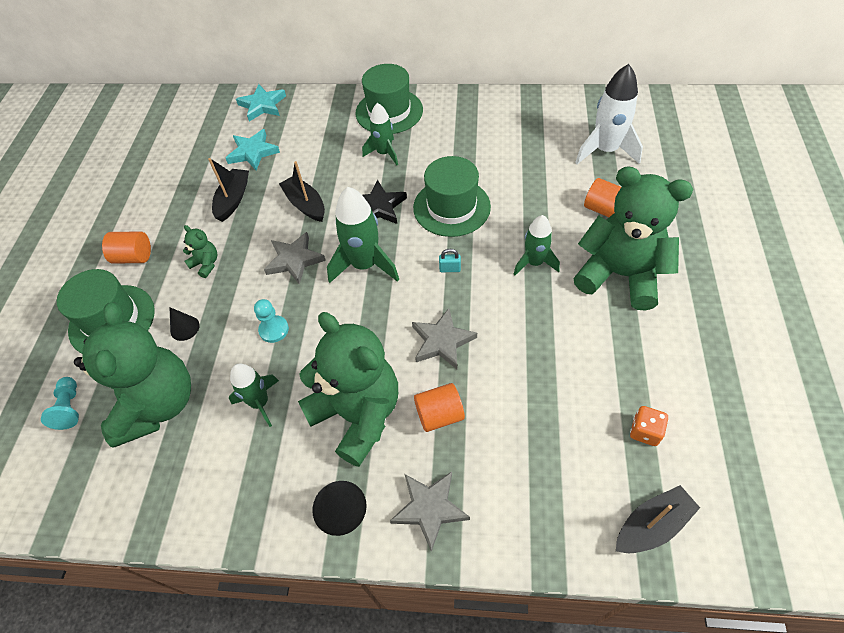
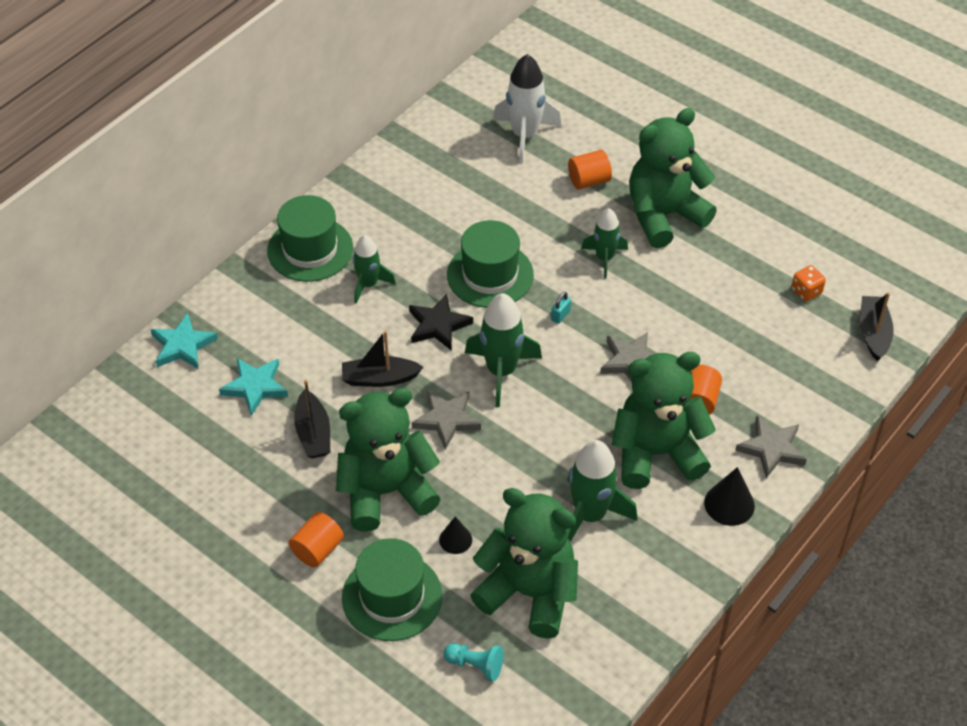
camera: 60 degrees left, 5 degrees down
(206, 264) = (386, 491): green teddy bear -> green teddy bear, size x2.46
(233, 199) = (313, 433): black boat -> black boat turned 150 degrees counterclockwise
(260, 402) = (590, 515): green rocket -> green rocket, size x1.57
(274, 330) = (518, 472): turquoise pawn -> none

